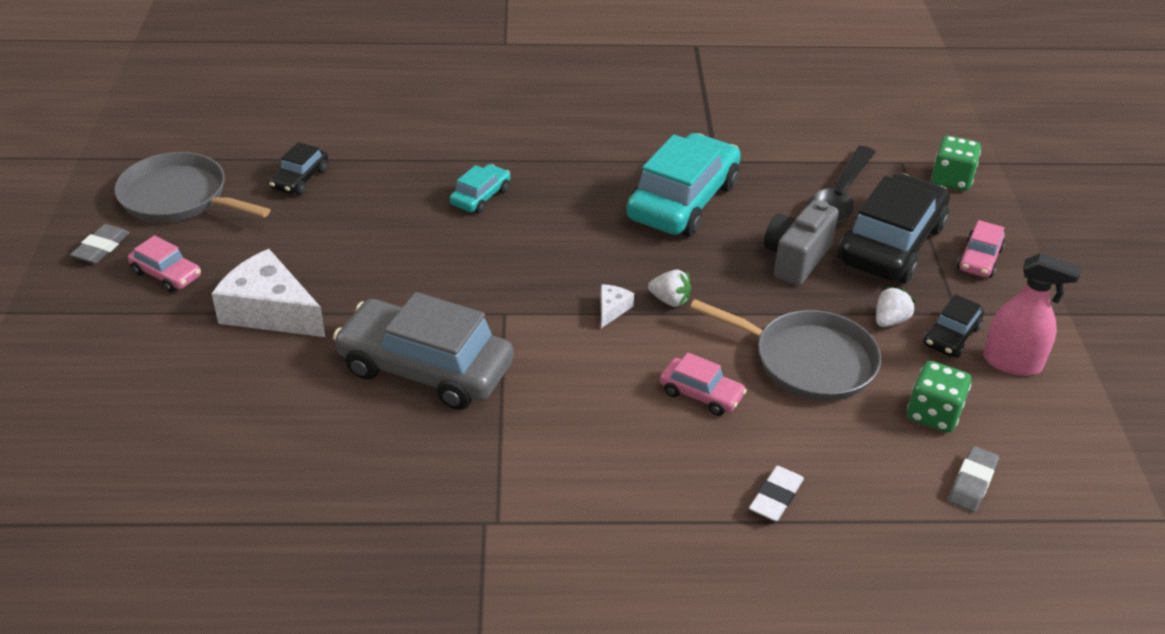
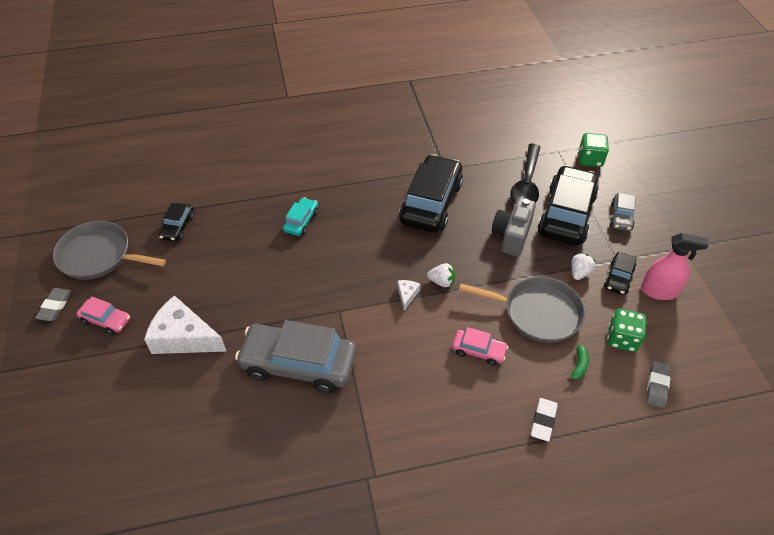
camera: 10 degrees left, 10 degrees up
(683, 201) = (431, 203): turquoise car -> black car
(853, 438) = (579, 366): none -> green banana
(979, 259) = (621, 217): pink car -> grey car

